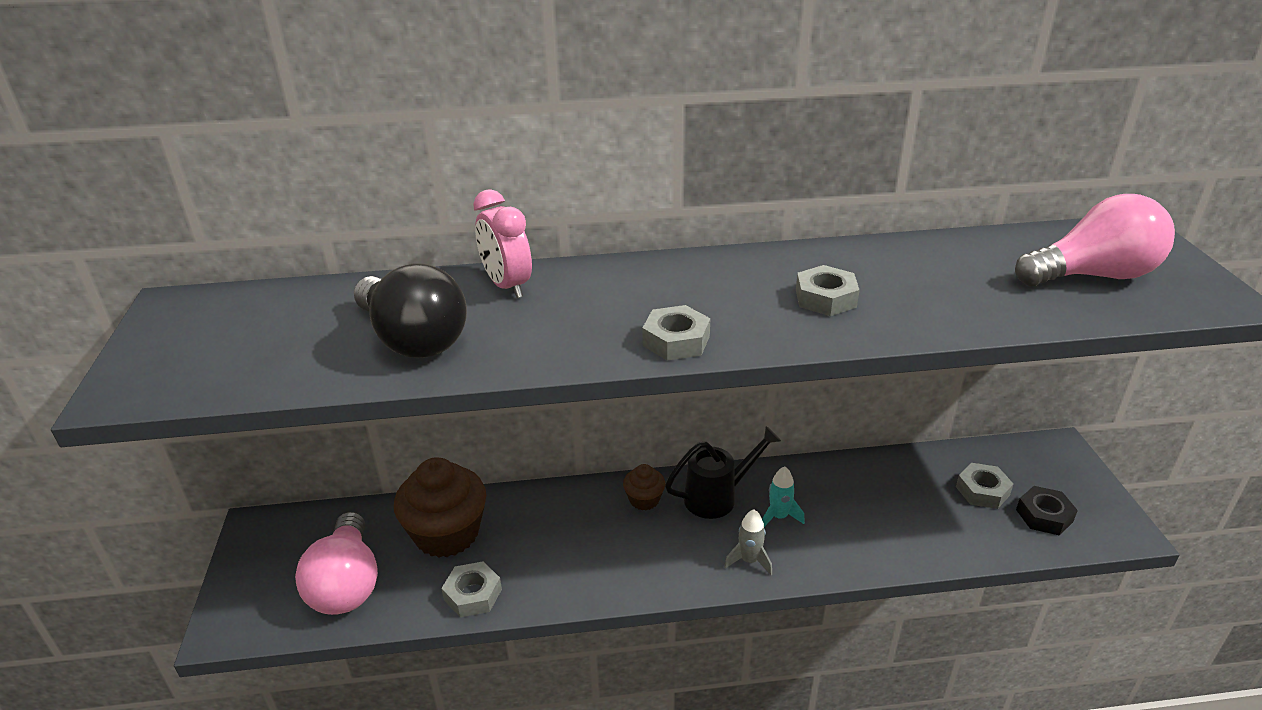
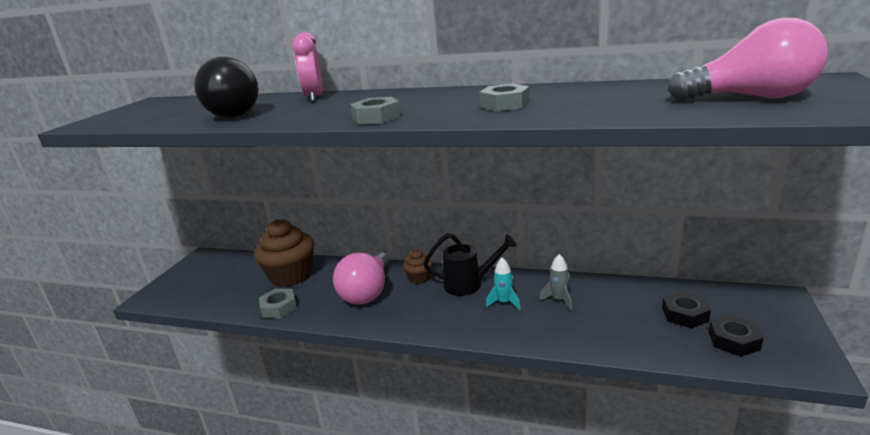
camera: 25 degrees right, 10 degrees down
(347, 584) = (220, 289): pink light bulb -> pink light bulb (367, 292)
(749, 561) = (463, 323): grey rocket -> grey rocket (559, 300)
(982, 491) = (684, 314): grey nut -> black nut

